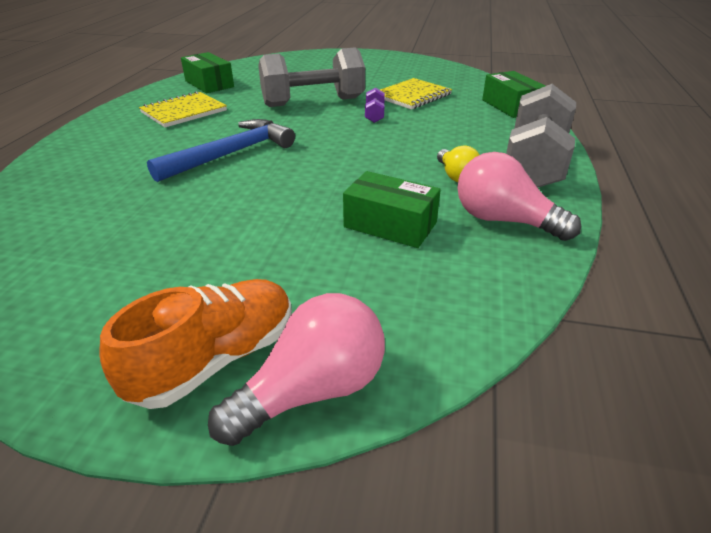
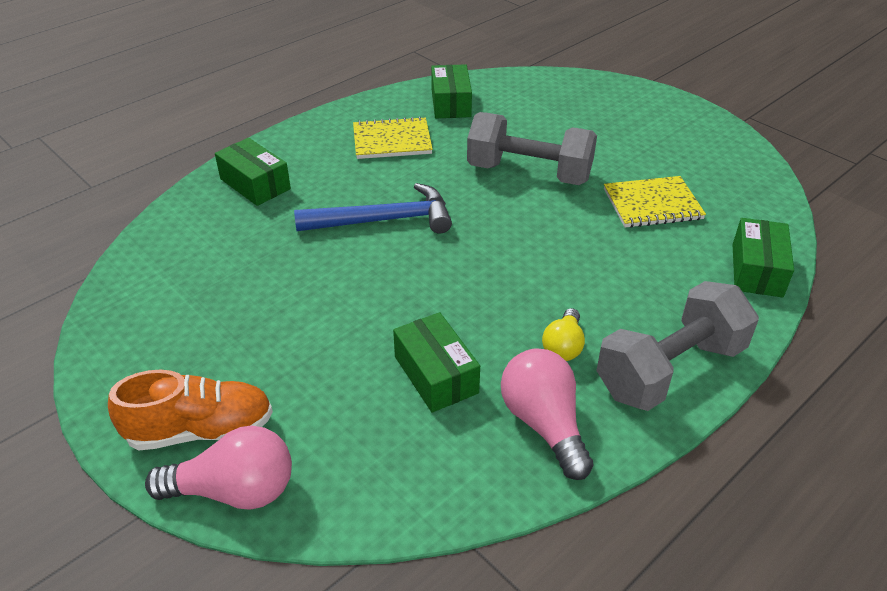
camera: 35 degrees right, 5 degrees up
(78, 166) = (255, 184): none -> green box
(374, 115) = (574, 220): purple dumbbell -> none

